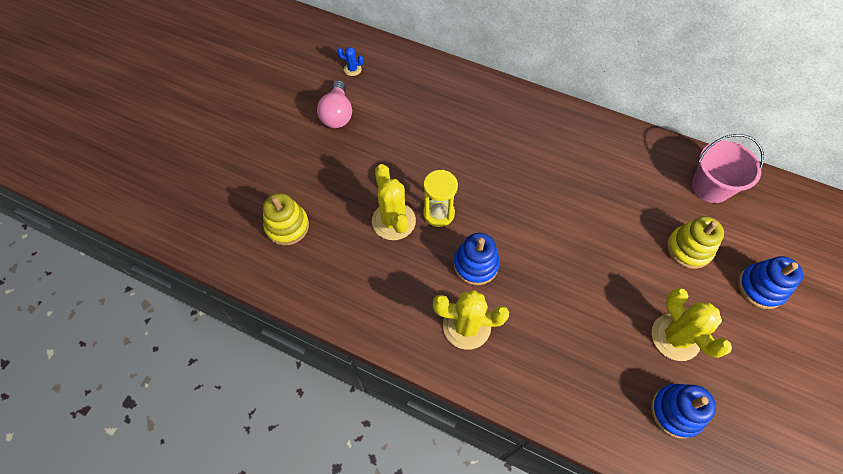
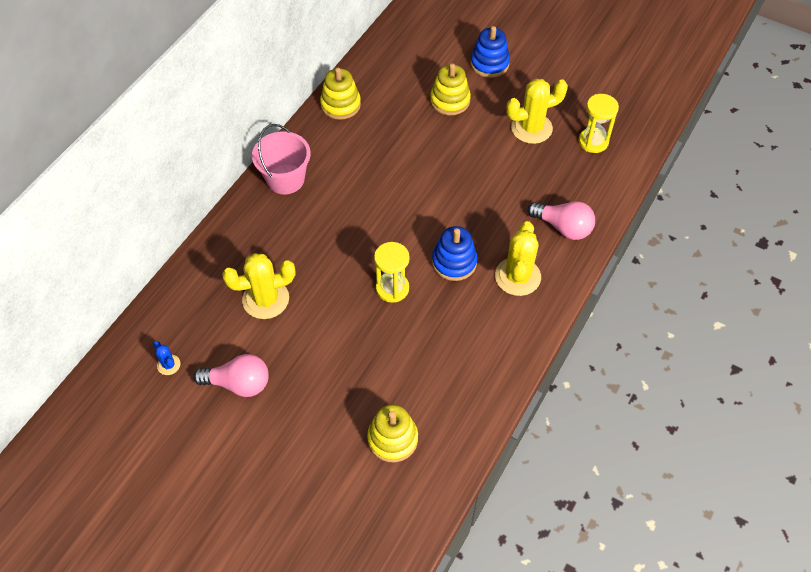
camera: 85 degrees left, 5 degrees down
(352, 69) = (169, 365): blue cactus -> blue cactus turned 60 degrees counterclockwise
(393, 221) = (397, 331): yellow cactus -> yellow cactus (265, 299)
(539, 374) = (563, 227): none -> pink light bulb
(649, 150) = (340, 105): none -> yellow stacking toy
(676, 411) = (593, 141): blue stacking toy -> yellow hourglass
(710, 187) = (388, 71): pink bucket -> pink bucket (285, 179)

